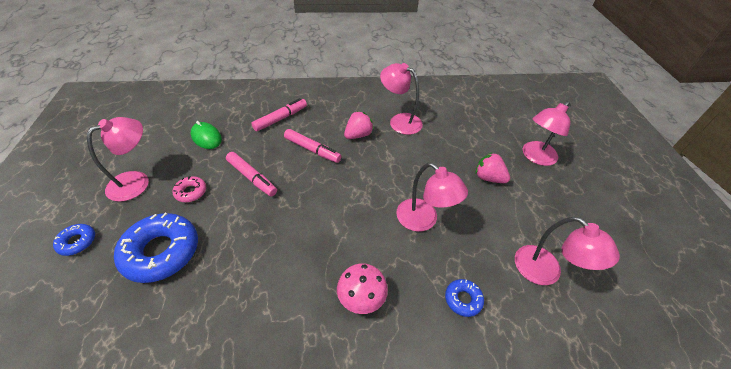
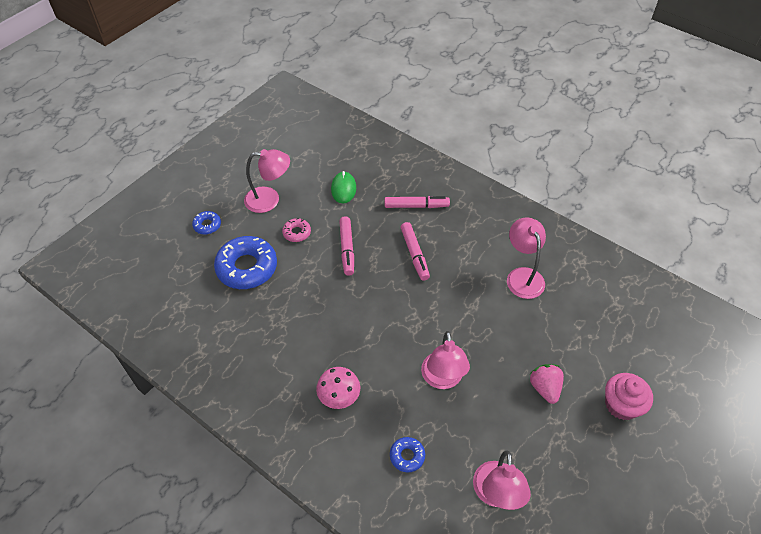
camera: 45 degrees right, 5 degrees up
(358, 135) = (468, 265): pink strawberry -> none
(535, 157) = (621, 405): pink lamp -> pink cupcake

